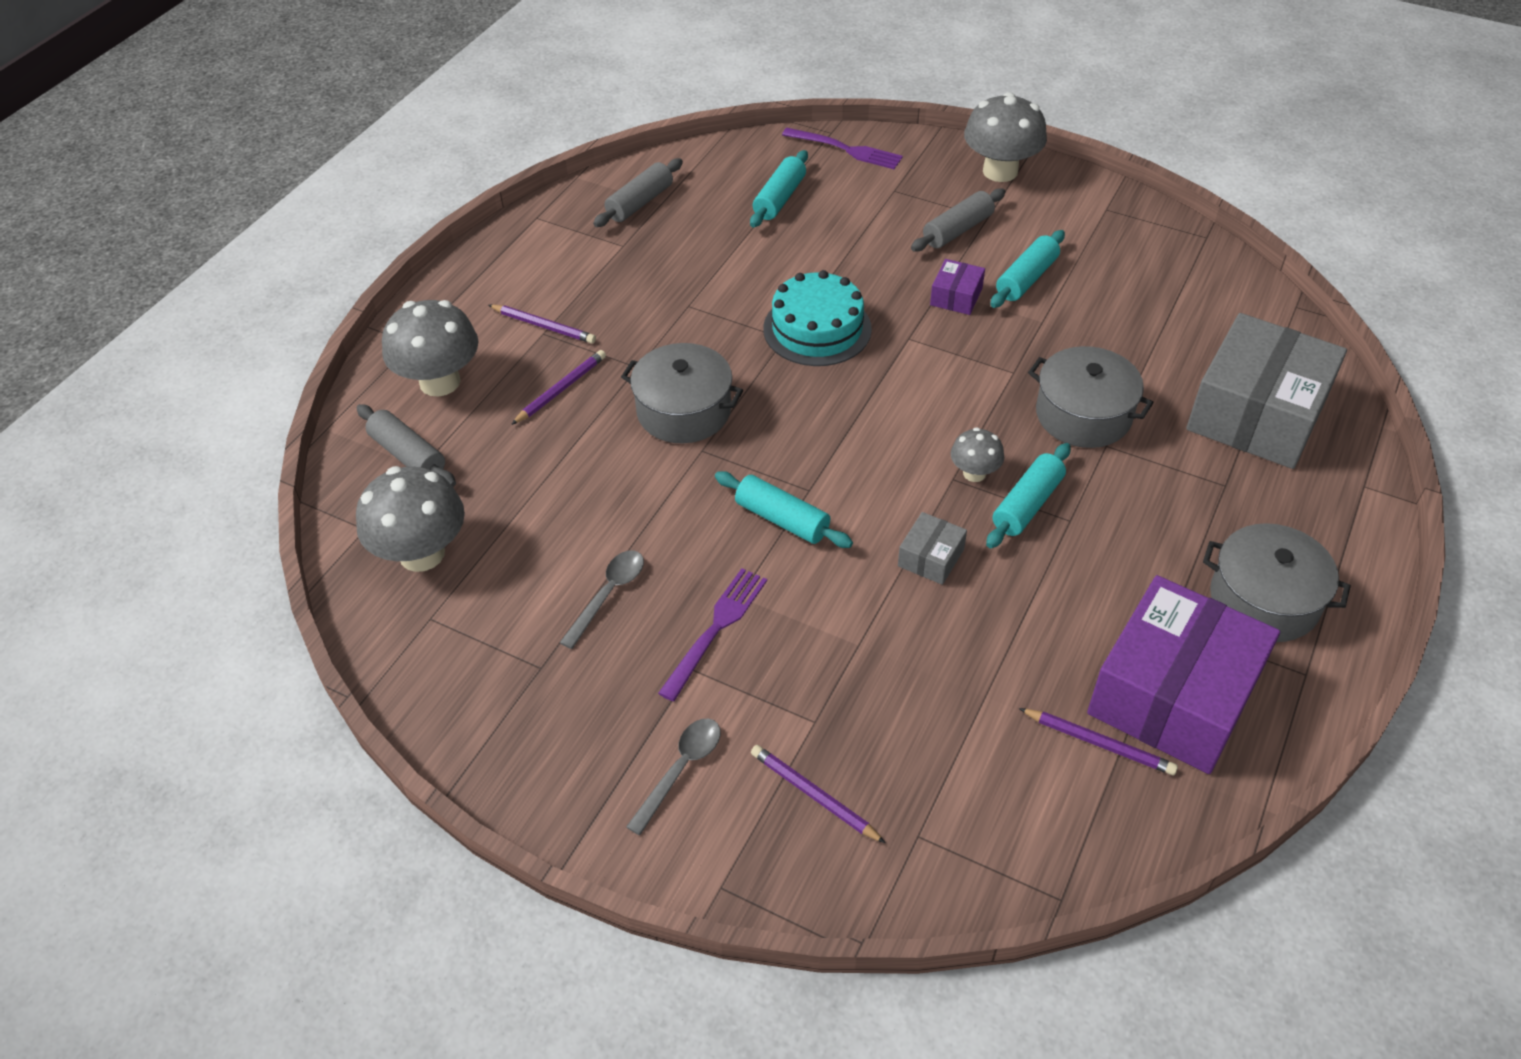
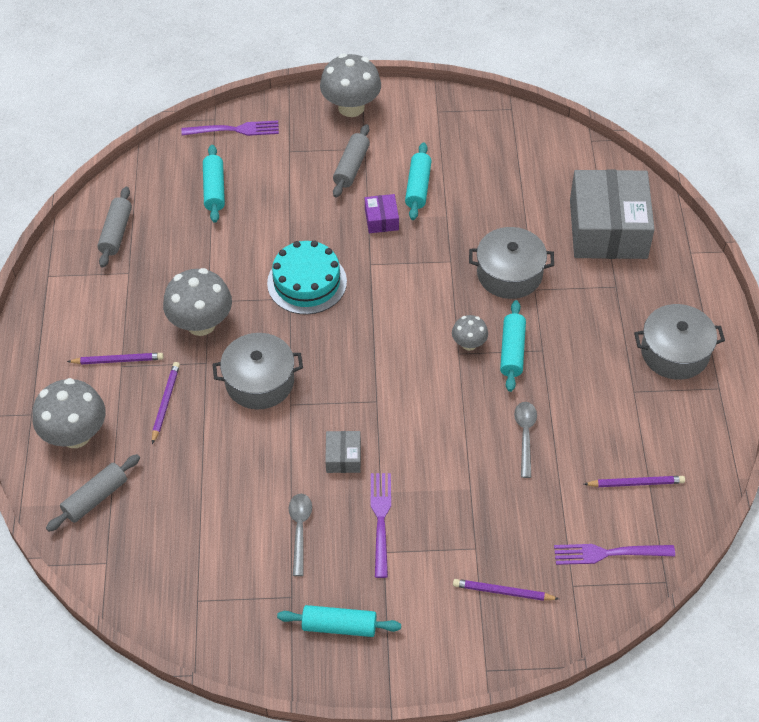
camera: 30 degrees left, 5 degrees up
(408, 455) = (95, 498): grey rolling pin -> grey rolling pin turned 60 degrees counterclockwise
(422, 553) = (158, 561): grey mushroom -> grey mushroom (201, 323)
(680, 770) = (419, 616): grey spoon -> grey spoon (525, 435)
(782, 519) = (373, 429): turquoise rolling pin -> turquoise rolling pin (339, 626)
(930, 557) = (477, 412): grey box -> grey box (343, 457)
(998, 818) = (608, 553): none -> purple fork
(1173, 695) = (658, 435): purple box -> none

